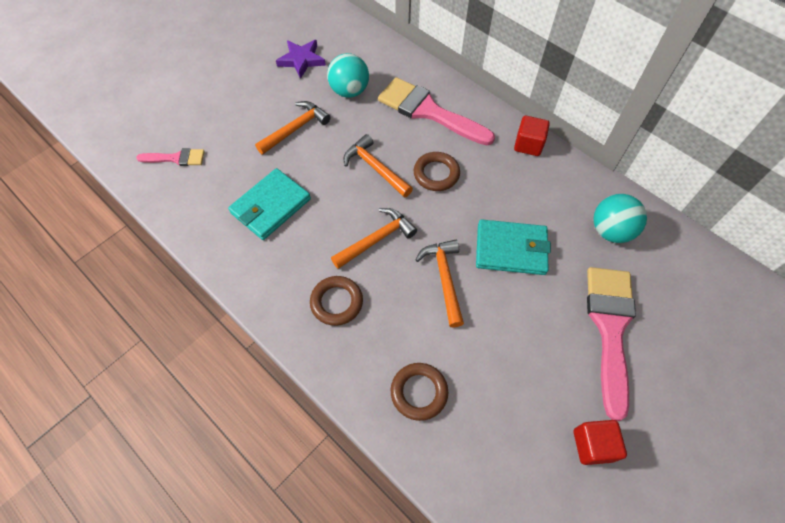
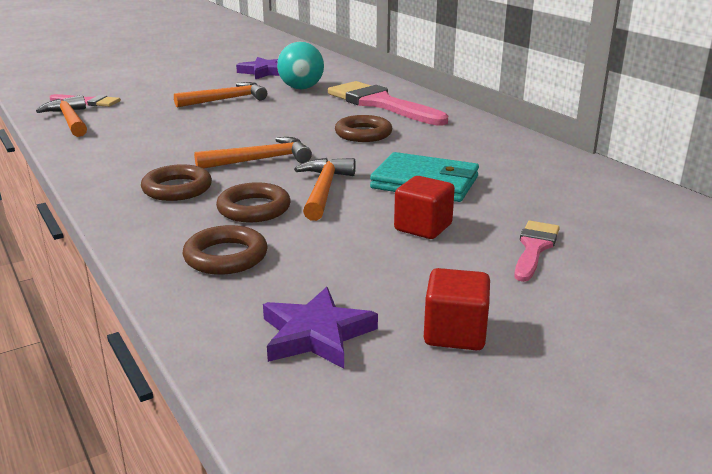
camera: 15 degrees right, 35 degrees down
(271, 206) = (158, 132): turquoise wallet -> none
(375, 168) = (294, 125): orange hammer -> orange hammer (70, 120)
(407, 320) = (254, 209): none -> brown ring
(515, 469) = (316, 334): none -> purple star
(528, 145) = (489, 129): red cube -> red cube (423, 227)
(610, 231) = (570, 186): turquoise ball -> none
(610, 328) = (534, 248): pink brush -> pink brush, size x0.51

